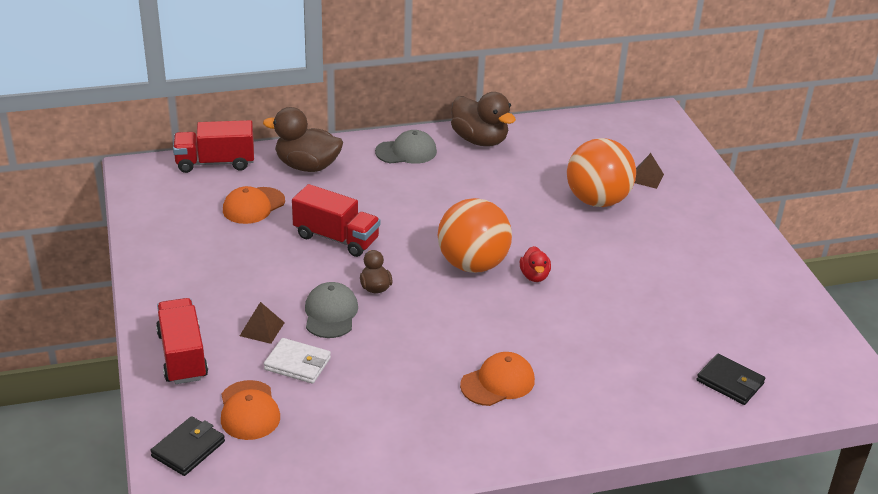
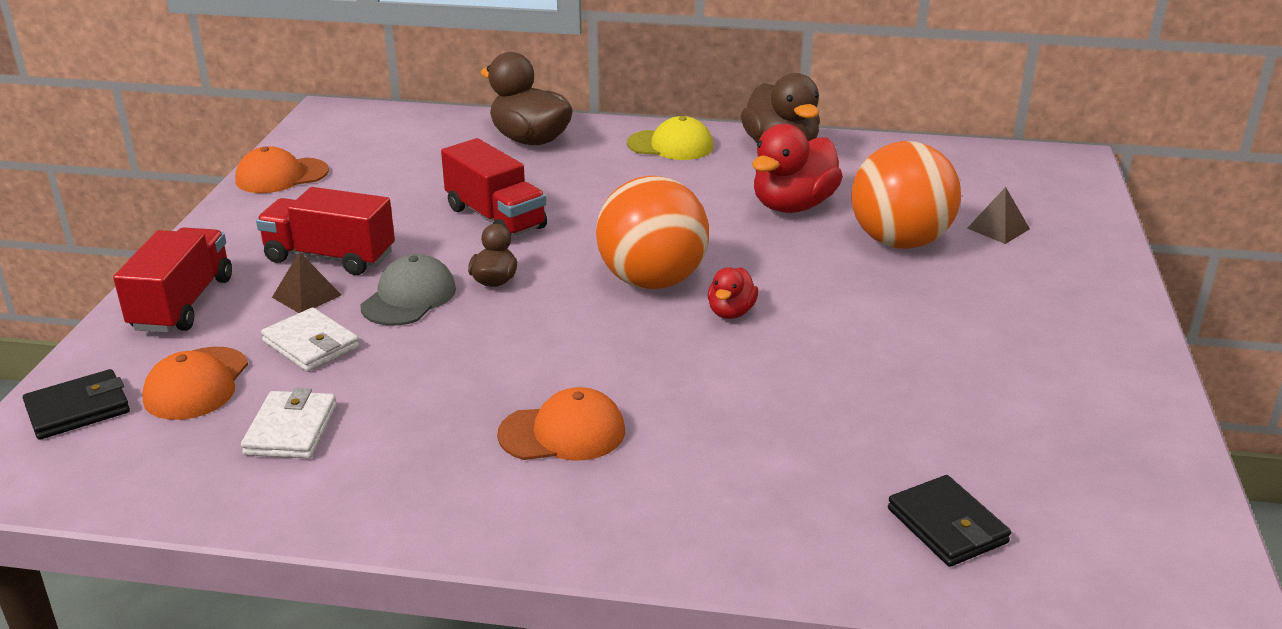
camera: 25 degrees right, 5 degrees down
(215, 163) = (424, 119): red truck -> red truck (330, 257)
(253, 206) = (426, 167): orange cap -> orange cap (281, 176)
(338, 425) = (291, 430): none -> white wallet
(406, 152) = (670, 145): grey cap -> yellow cap
(517, 186) = (793, 206): none -> red duck

